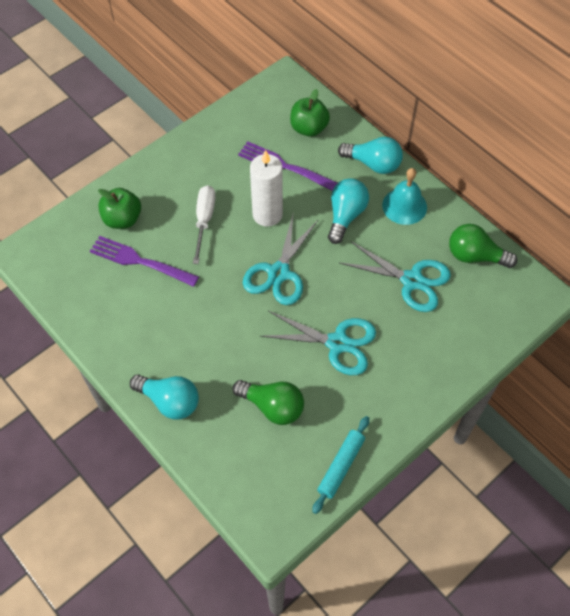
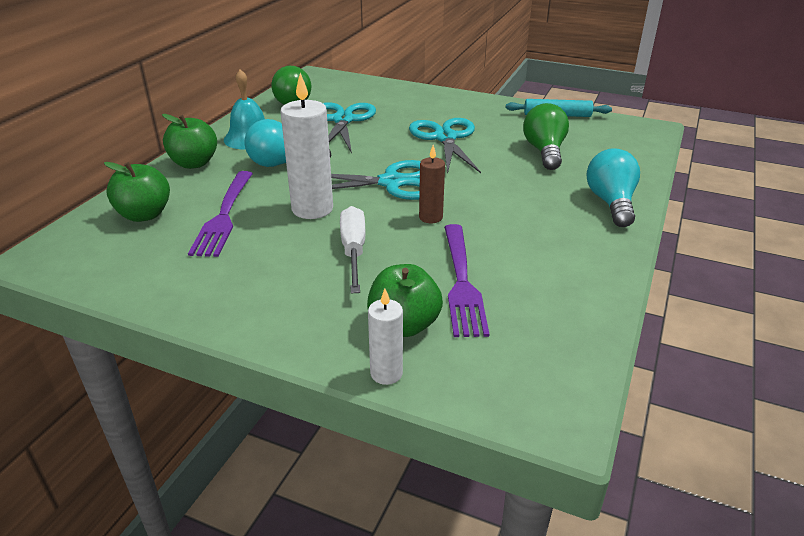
camera: 115 degrees left, 25 degrees down
(94, 199) = (386, 373): none -> white candle
(204, 220) = (353, 251): white screwdriver -> white screwdriver turned 105 degrees clockwise
(218, 276) = (430, 217): none -> brown candle
(373, 164) = (194, 163): turquoise light bulb -> green apple

